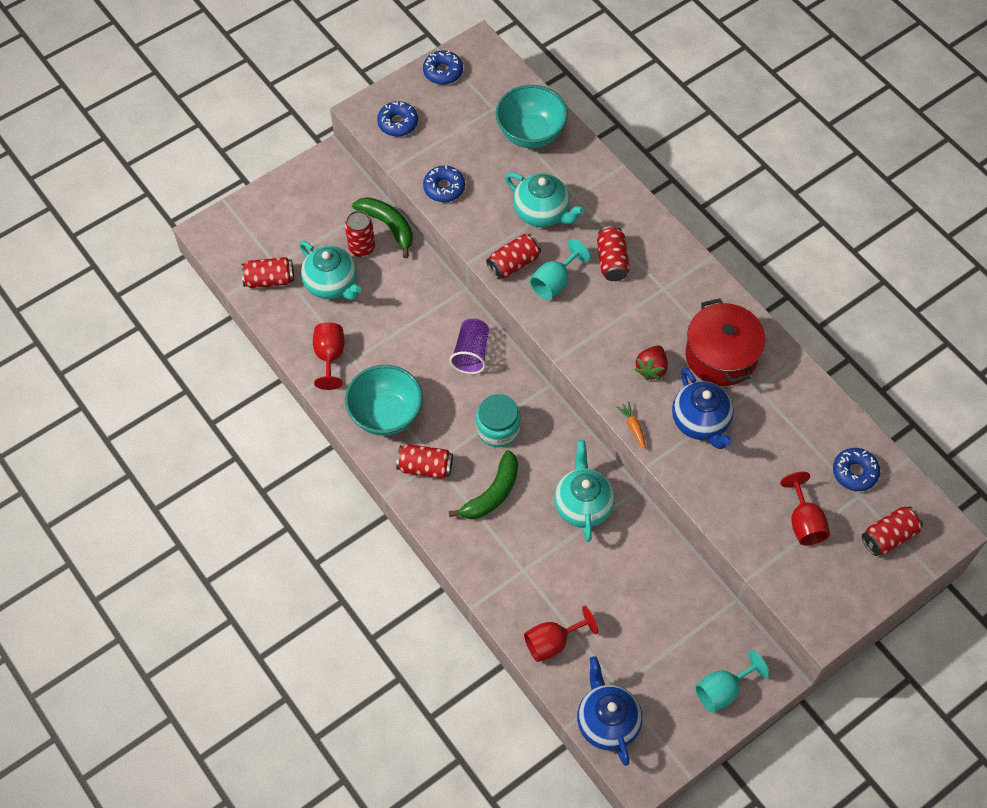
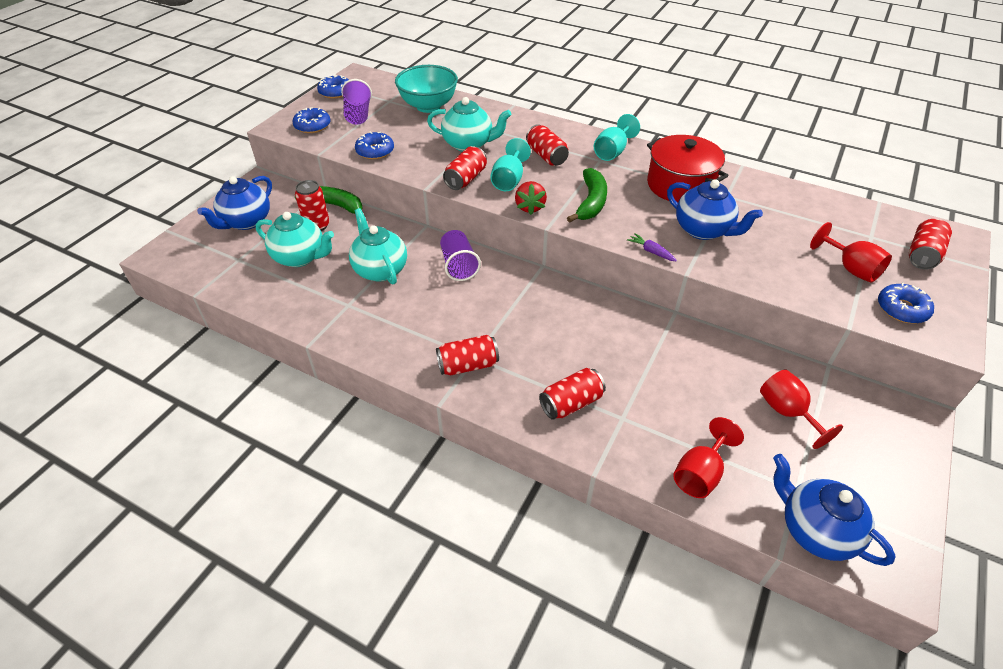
camera: 25 degrees left, 15 degrees down
(269, 280) = (235, 272): red can -> red can (571, 403)
(298, 216) = (246, 222): none -> blue teapot
(330, 356) = (323, 309): red goblet -> red goblet (787, 412)
(386, 414) = (404, 336): turquoise bowl -> none
(451, 121) = (358, 115): none -> purple cup
(492, 493) = (547, 363): green banana -> green banana (591, 202)
(498, 429) = (518, 311): turquoise jar -> none
(583, 505) = (637, 342): turquoise teapot -> turquoise teapot (380, 269)
(633, 427) = (651, 251): orange carrot -> purple carrot
(651, 369) = (632, 209): red strawberry -> red strawberry (530, 207)
(723, 690) = (890, 448): turquoise goblet -> turquoise goblet (612, 152)
(855, 472) = (852, 223): blue donut -> blue donut (902, 309)

